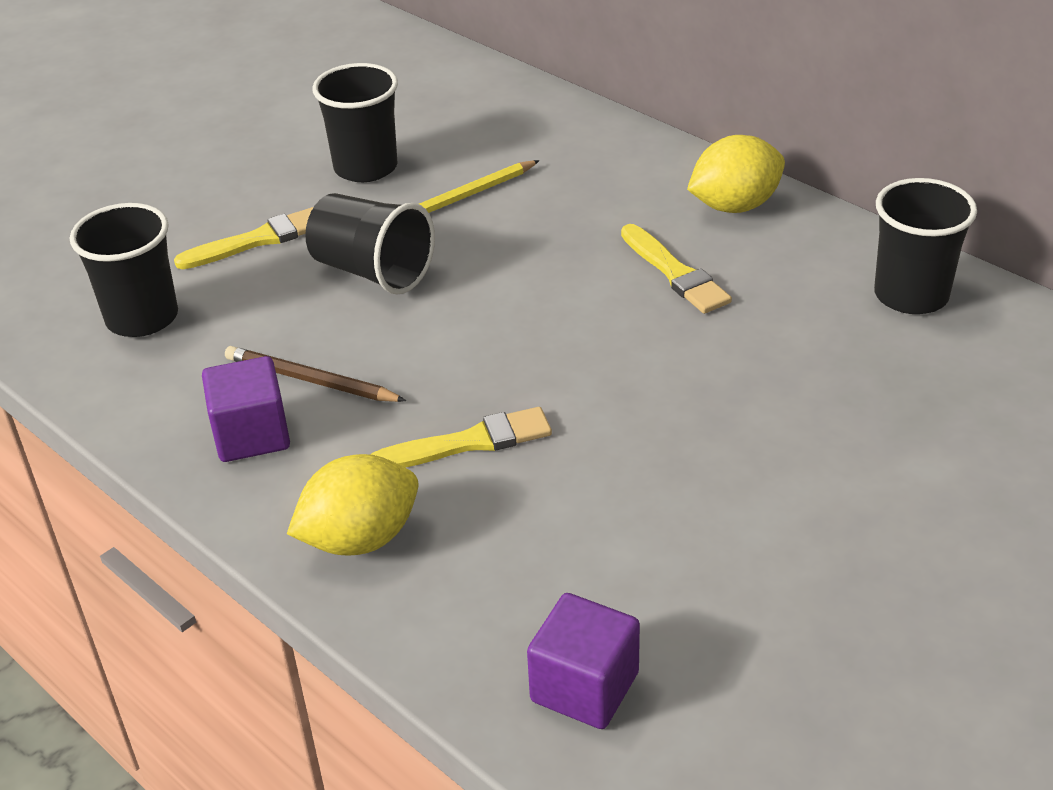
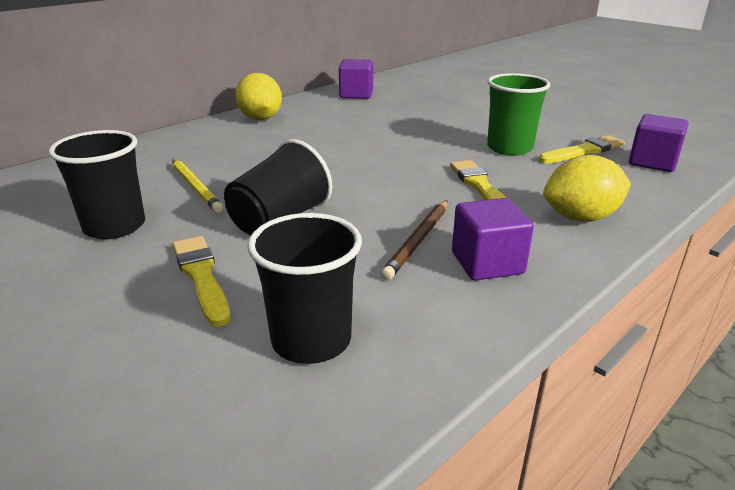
camera: 90 degrees left, 10 degrees down
(360, 539) = (580, 217): yellow lemon -> yellow lemon turned 75 degrees counterclockwise
(636, 490) = (509, 148): none -> green cup
(675, 273) = (321, 133): yellow brush -> yellow brush (583, 151)
(911, 295) = (356, 94): black cup -> purple cube

